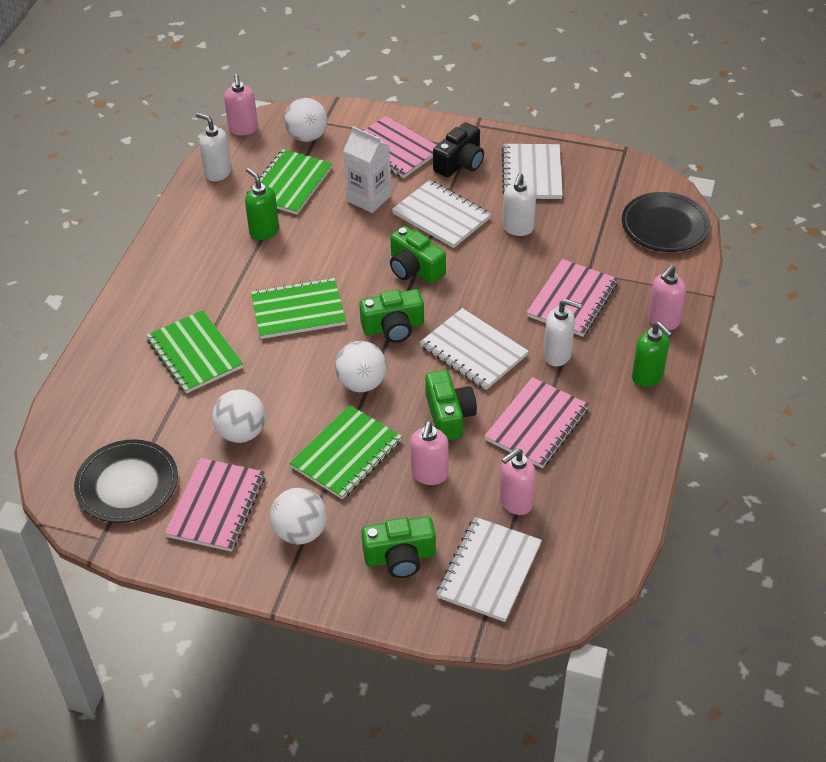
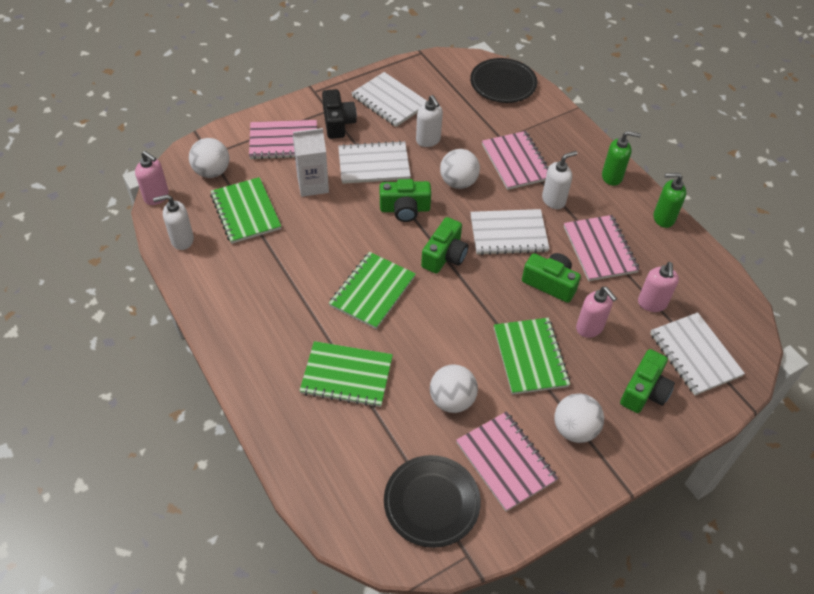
camera: 50 degrees left, 5 degrees up
(264, 231) = (274, 256): green soap dispenser -> green soap dispenser (663, 218)
(361, 383) = (476, 306): white ball -> white ball (458, 182)
(663, 320) = (576, 139): pink soap dispenser -> none

